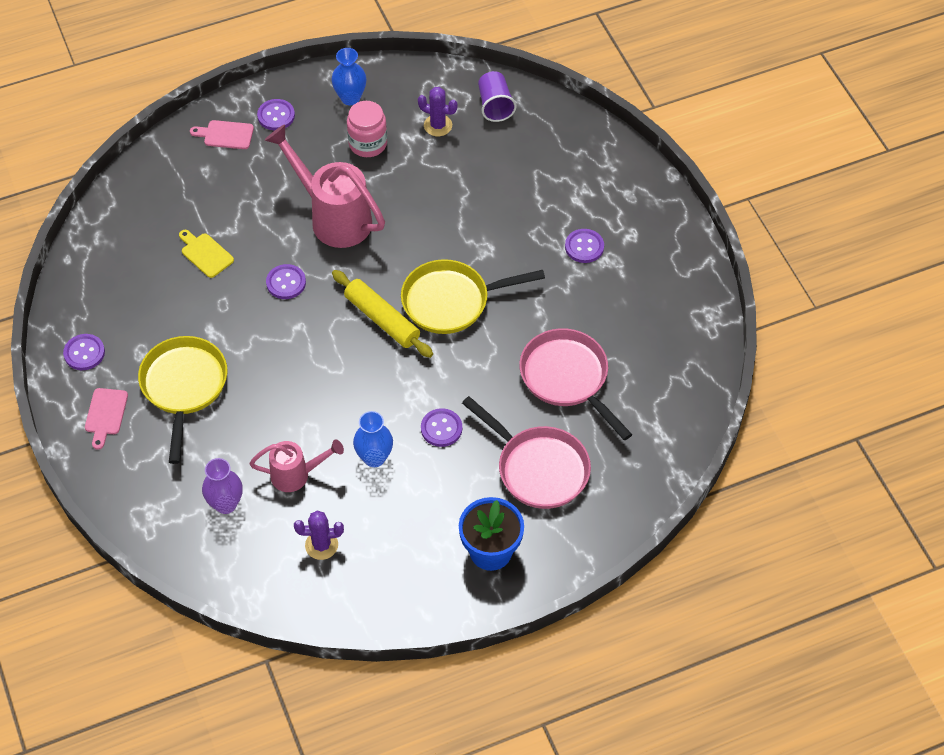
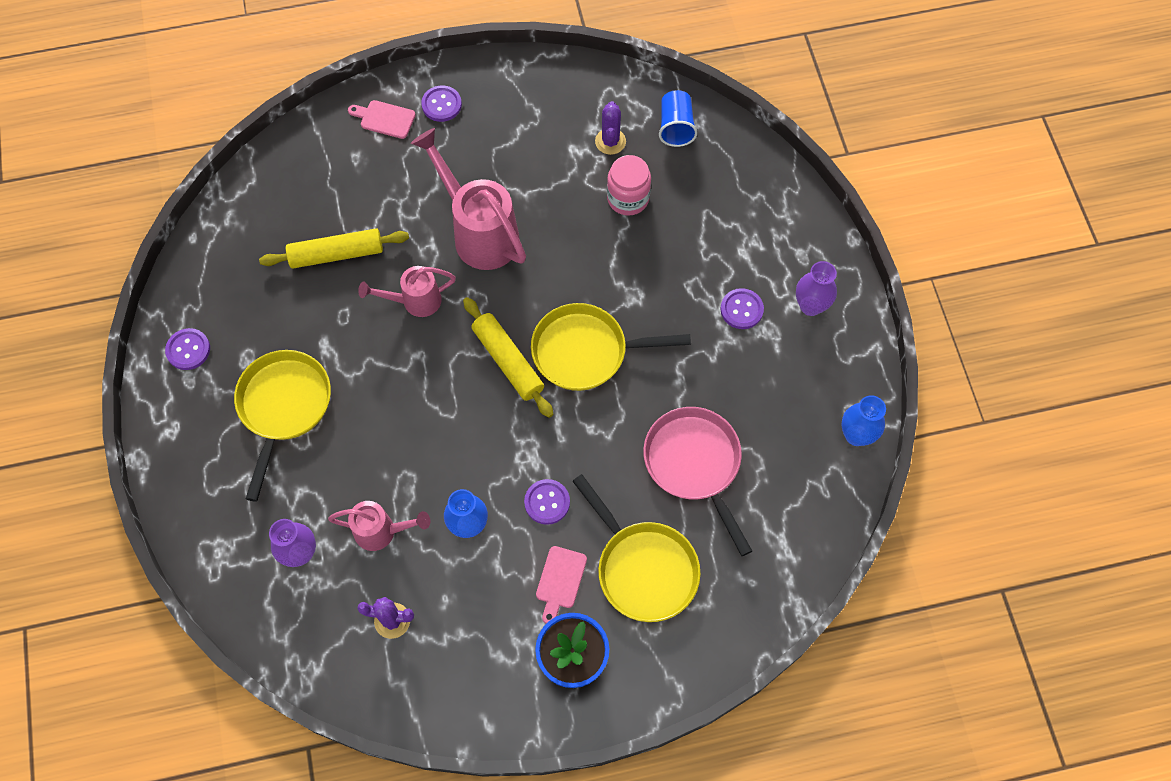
camera: 10 degrees right, 10 degrees up
(106, 414) = (196, 426): pink cutting board -> pink cutting board (560, 581)
(205, 254) = (336, 254): yellow cutting board -> yellow rolling pin
(286, 283) = (414, 301): purple button -> pink watering can
(350, 98) = (523, 95): blue vase -> blue vase (856, 435)
(368, 143) = (532, 151): pink jar -> pink jar (628, 198)
(438, 125) = (610, 141): purple cactus -> purple cactus turned 60 degrees clockwise
(495, 105) = (676, 127): purple cup -> blue cup
(538, 468) = (643, 568): pink pan -> yellow pan
(645, 235) = (810, 306): none -> purple vase

